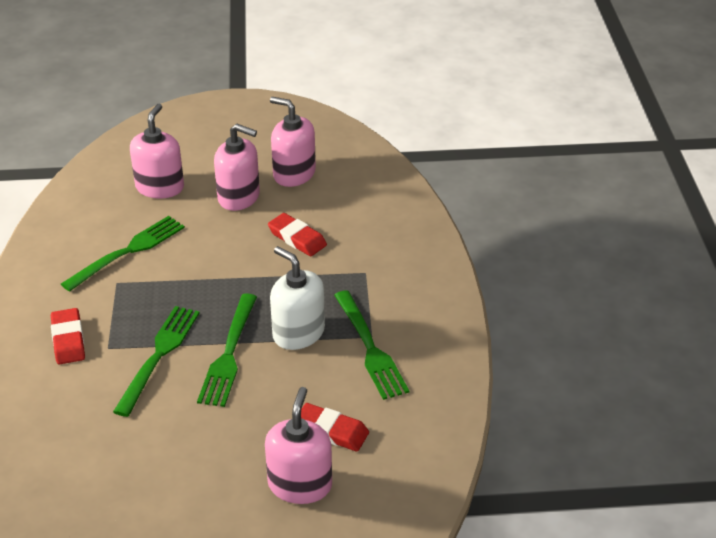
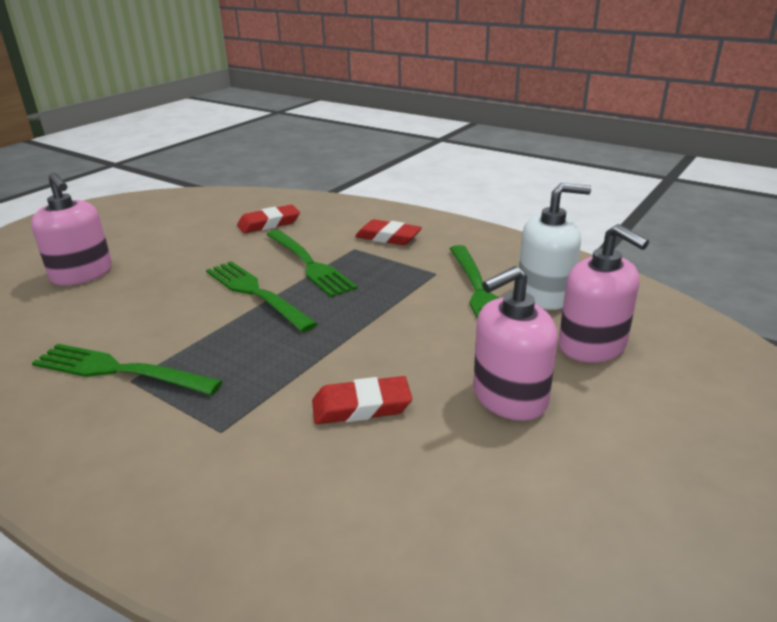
camera: 130 degrees right, 10 degrees down
(294, 174) = (522, 478): pink soap dispenser -> none
(298, 333) = (215, 337): white soap dispenser -> white soap dispenser (544, 295)
(331, 431) = (90, 306): red eraser -> red eraser (269, 223)

